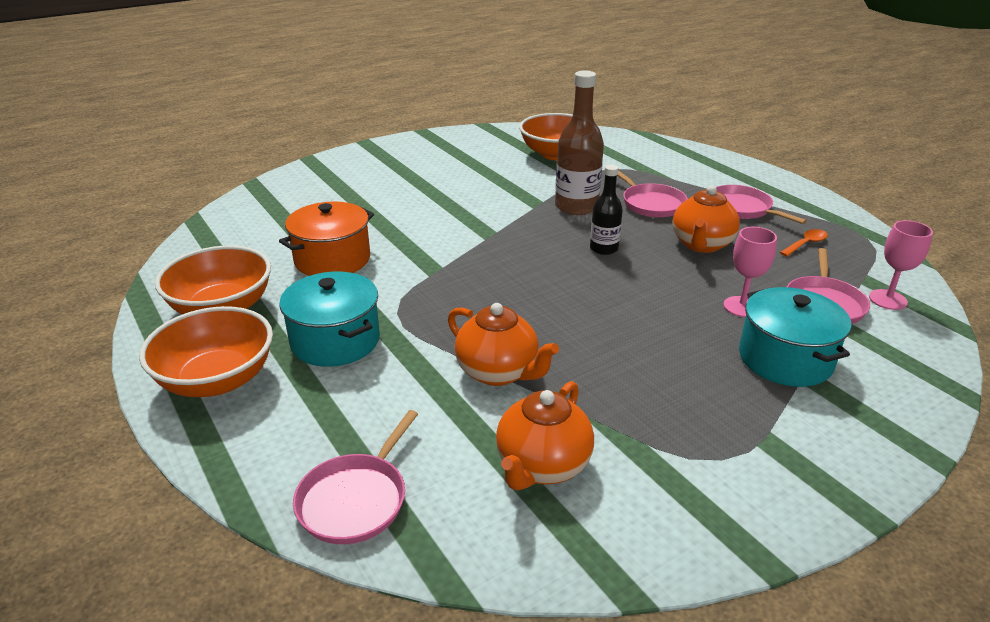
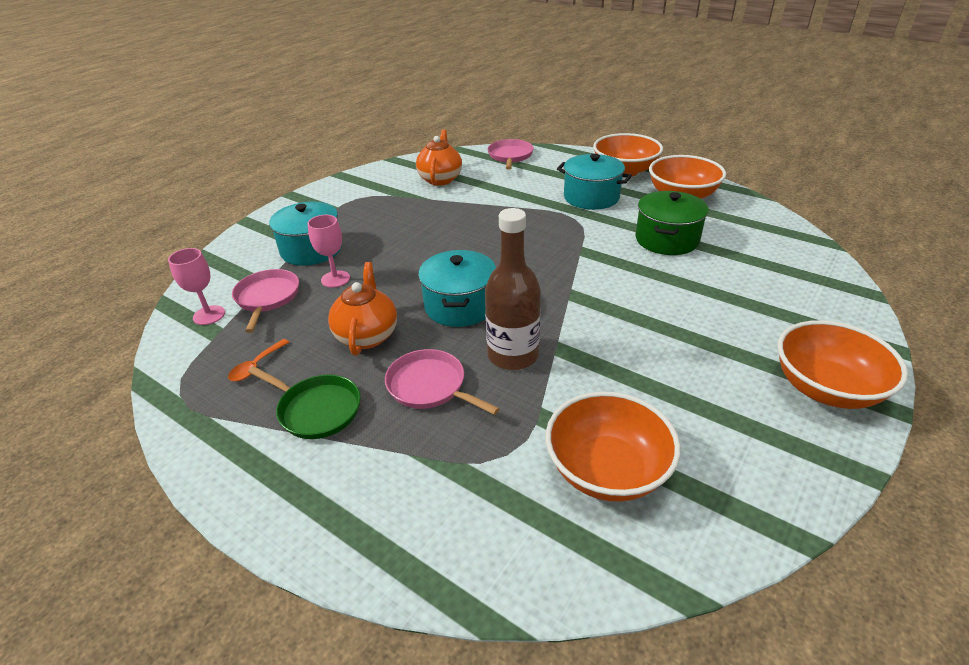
camera: 160 degrees right, 5 degrees up
(332, 259) = (666, 239): orange pot -> green pot
(386, 154) = (826, 388): none -> orange bowl
(498, 372) = (485, 205): orange teapot -> none
(604, 248) = (460, 306): black bottle -> turquoise pot
(741, 208) = (317, 409): pink pan -> green pan

